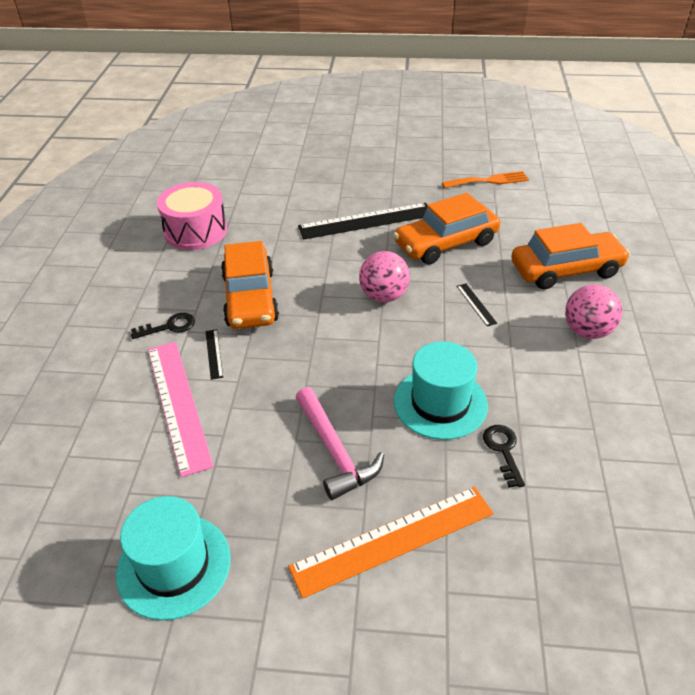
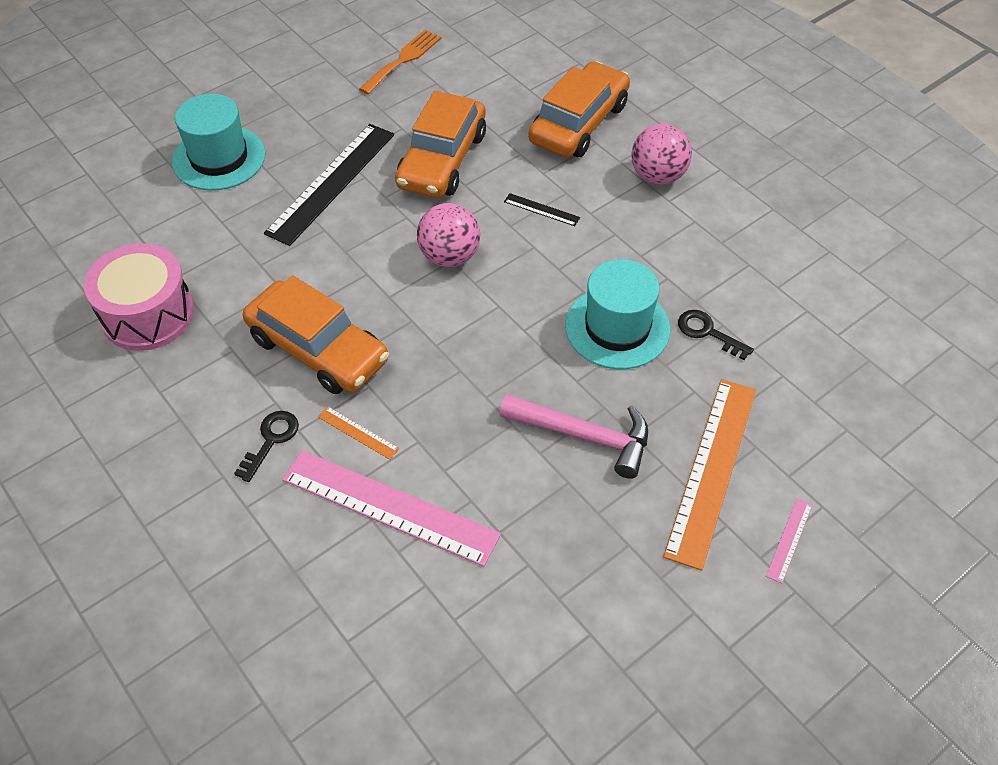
camera: 45 degrees left, 10 degrees up
(174, 565) = (575, 638): turquoise hat -> turquoise hat (219, 158)
(214, 353) = (358, 433): black ruler -> orange ruler
(390, 636) = (789, 540): none -> pink ruler

